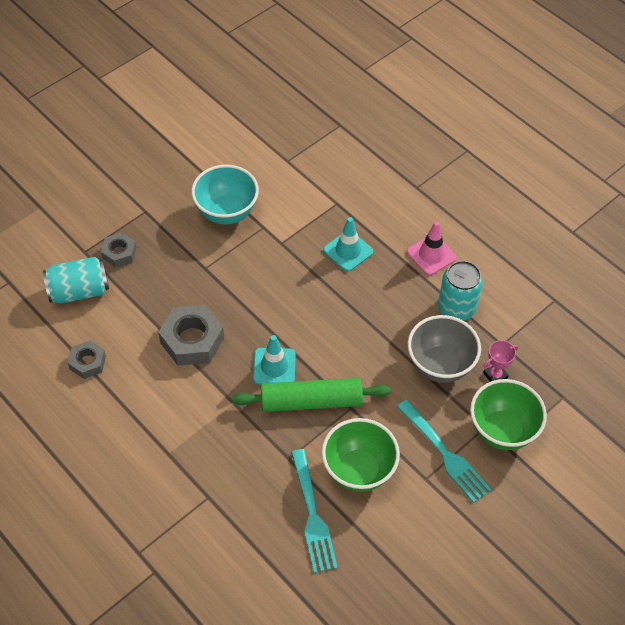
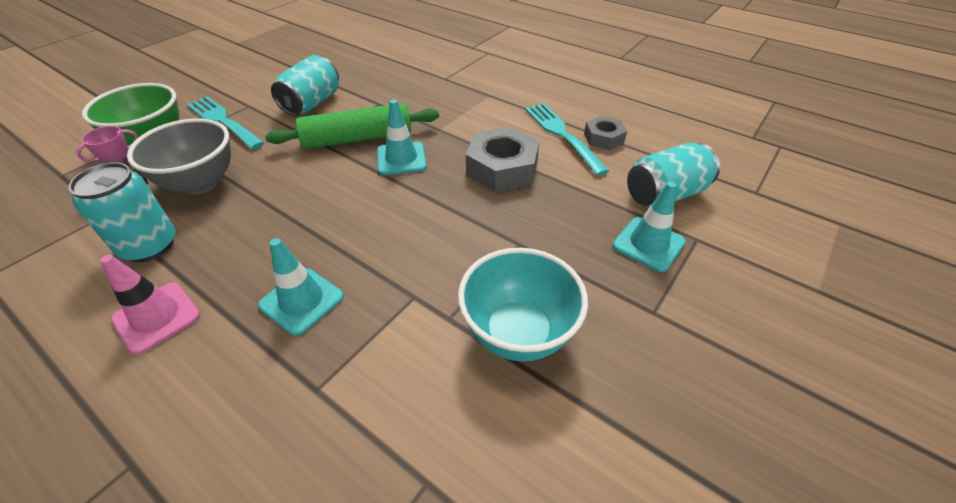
camera: 170 degrees right, 10 degrees down
(119, 253) = (648, 244): grey nut -> turquoise traffic cone
(312, 514) = (355, 79): turquoise fork -> turquoise fork (562, 135)
(358, 470) = (312, 103): green bowl -> turquoise can

